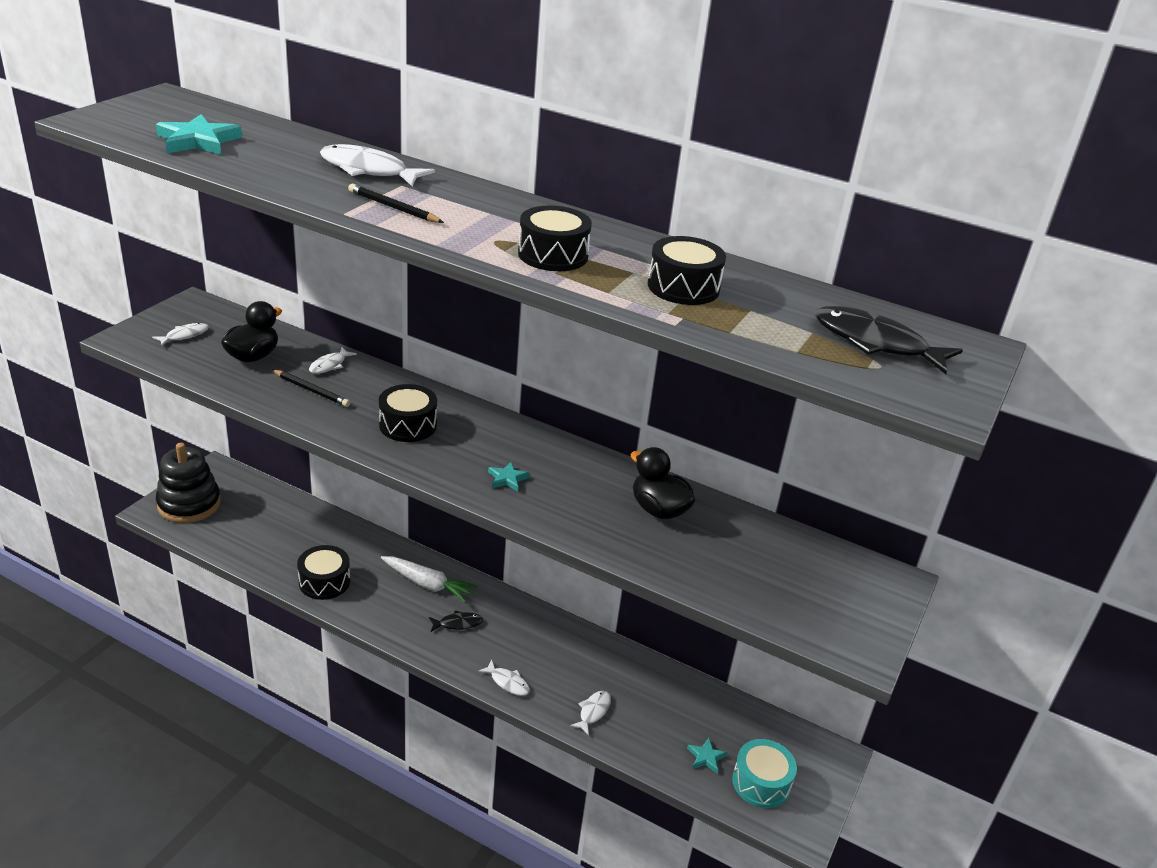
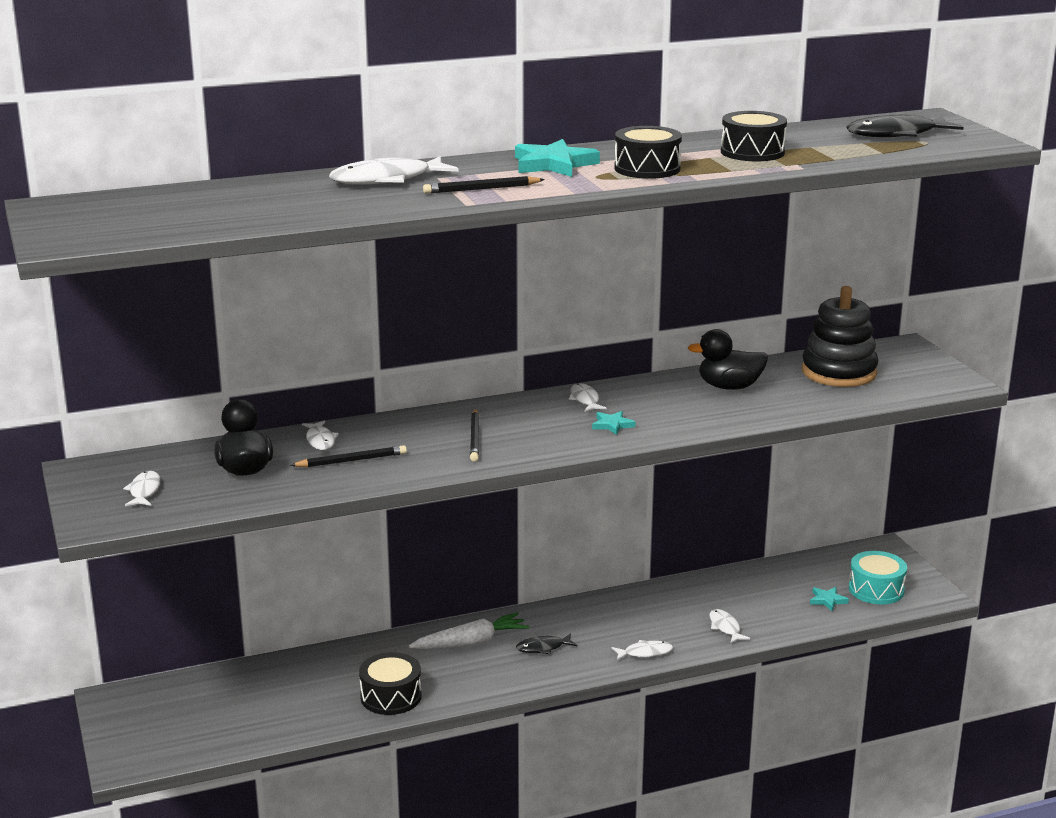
camera: 45 degrees left, 10 degrees down
(189, 504) = (148, 735): black stacking toy -> black stacking toy (839, 372)
(198, 141) = (205, 216): turquoise star -> turquoise star (553, 164)
(408, 425) = (475, 438): black drum -> black pencil
(458, 623) = (543, 648): black fish -> black fish turned 135 degrees counterclockwise
(537, 447) = (585, 399): none -> white fish

